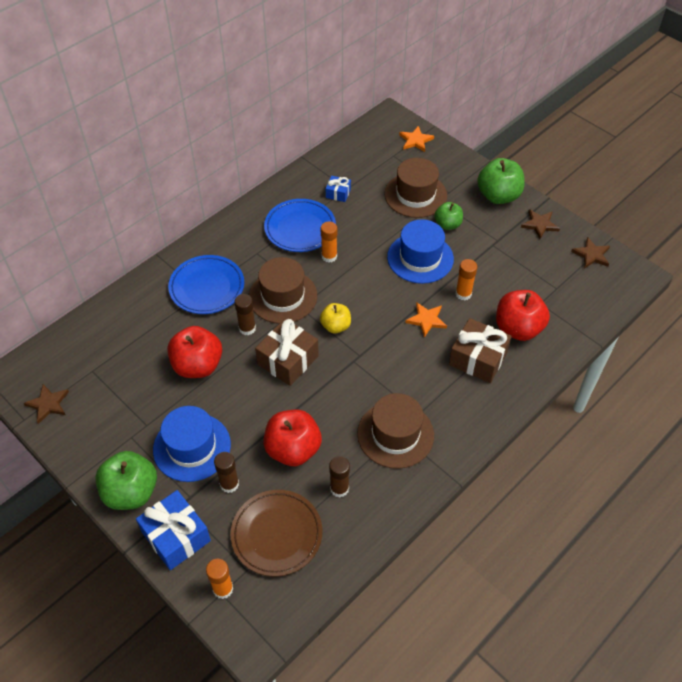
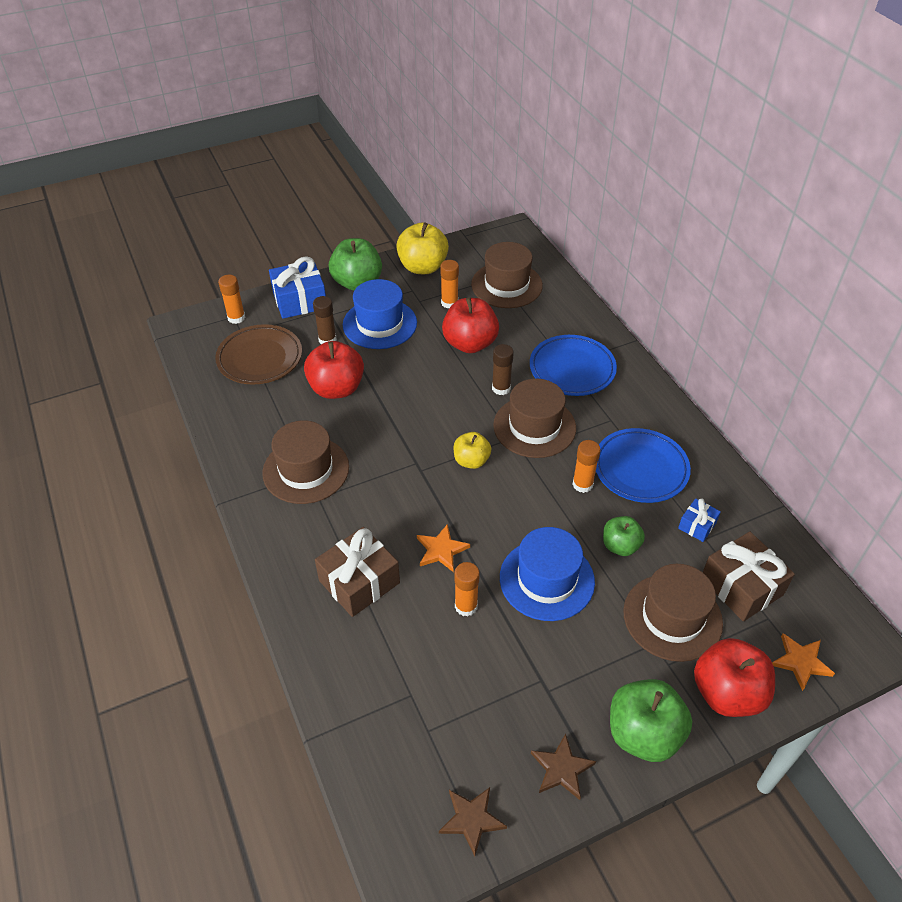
camera: 110 degrees right, 5 degrees down
(48, 404) = (473, 249): brown star -> none
(89, 440) = (422, 267): none -> yellow apple
(103, 360) = (506, 285): none -> brown hat
(142, 399) = (449, 303): none -> orange glue stick
(288, 360) = (443, 410): brown gift -> brown gift (741, 586)
(339, 488) = (275, 410): brown glue stick -> none
(447, 224) = (600, 636): green apple -> green apple (620, 546)
(518, 328) = (382, 647): red apple -> red apple (727, 693)

